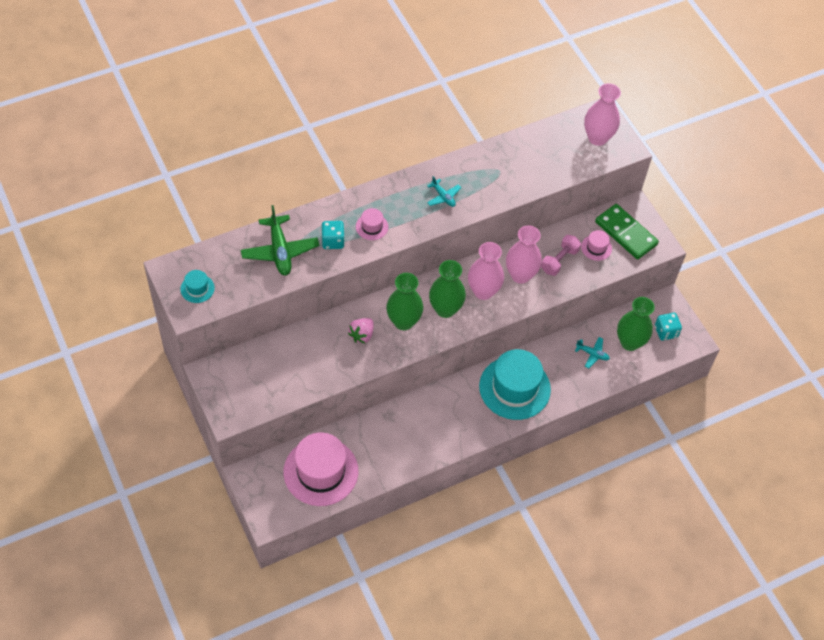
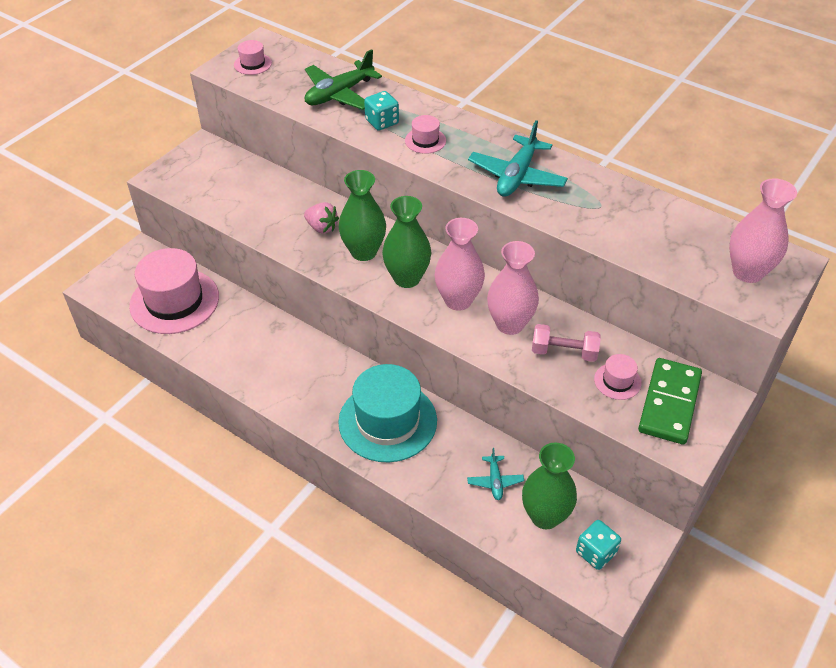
camera: 65 degrees right, 10 degrees down
(197, 288) = (252, 64): turquoise hat -> pink hat
(362, 335) = (322, 227): pink strawberry -> pink strawberry turned 150 degrees counterclockwise
(443, 197) = (517, 176): turquoise plane -> turquoise plane, size x1.91

